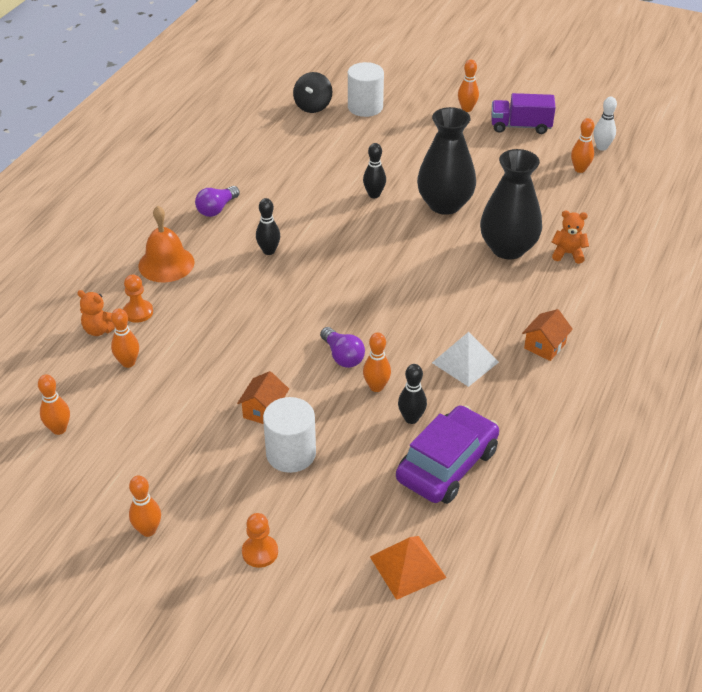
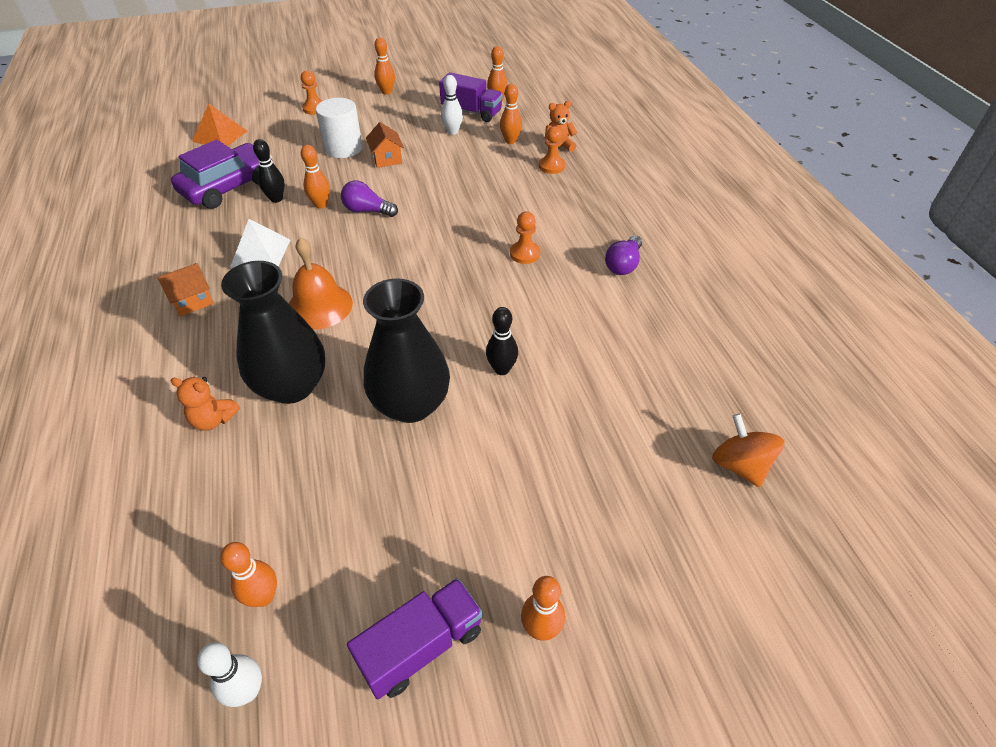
camera: 140 degrees right, 5 degrees up
(107, 428) = (471, 112): none -> purple truck
(162, 410) = (452, 132): none -> white bowling pin
(166, 264) = (587, 203): orange bell -> orange bell (319, 306)
(217, 209) = (623, 264): purple light bulb -> purple light bulb turned 150 degrees counterclockwise
(269, 251) = (524, 254): black bowling pin -> orange pawn
(313, 106) = (739, 465): black spinning top -> orange spinning top
(365, 107) = (679, 514): white cylinder -> none
(447, 465) = (228, 186): purple car -> purple car turned 135 degrees counterclockwise
(545, 346) = (192, 301): orange house -> orange house turned 60 degrees clockwise
(568, 254) = (213, 419): orange teddy bear -> orange teddy bear turned 45 degrees clockwise

